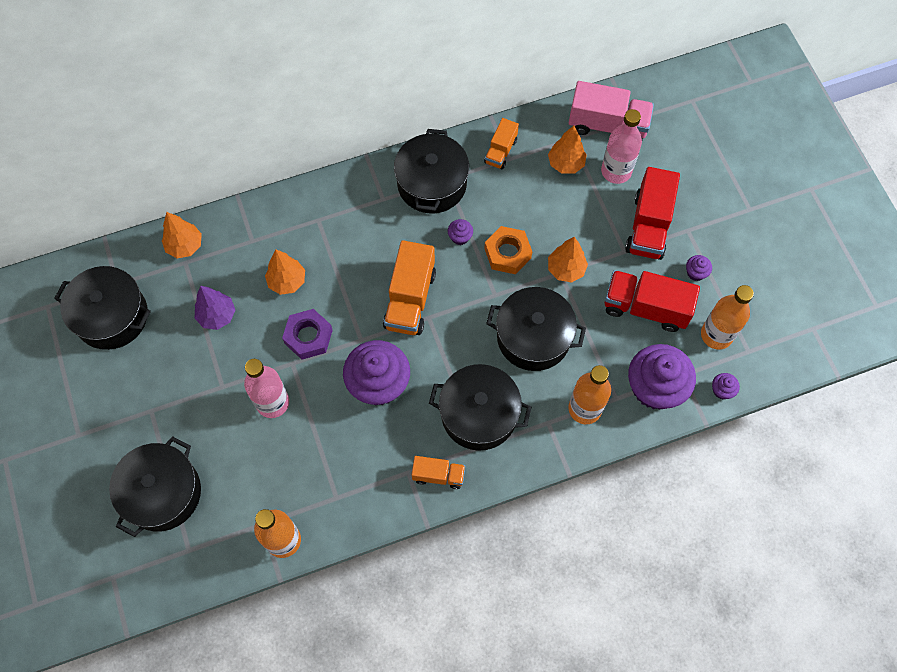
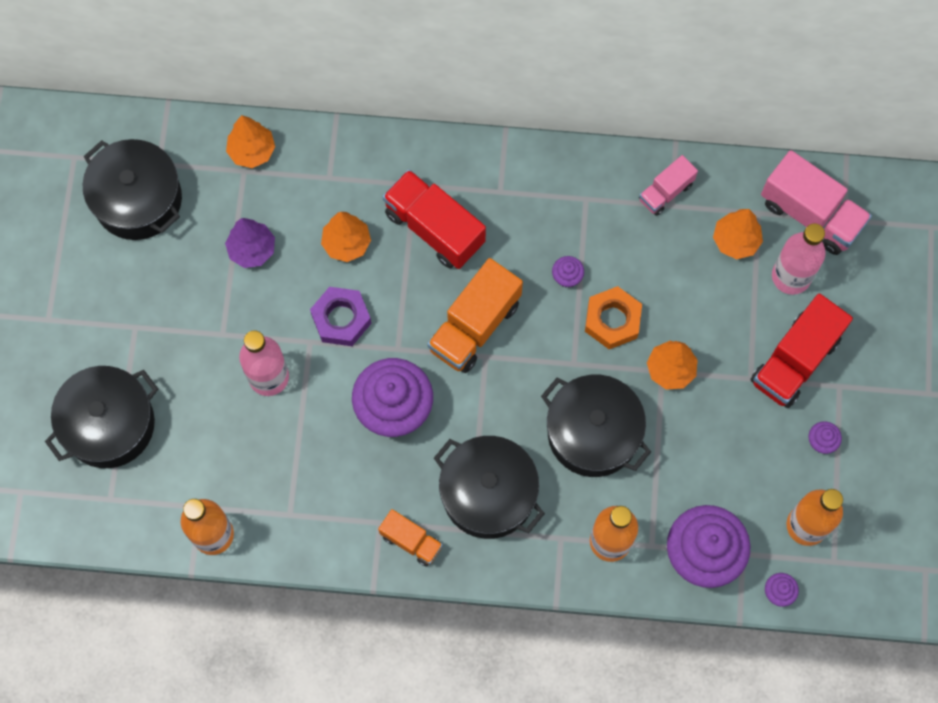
camera: 25 degrees right, 5 degrees up
(432, 184) = (565, 197): black pot -> none
(500, 151) = (665, 192): orange truck -> pink truck
(645, 307) = (740, 456): red truck -> red truck (434, 228)

